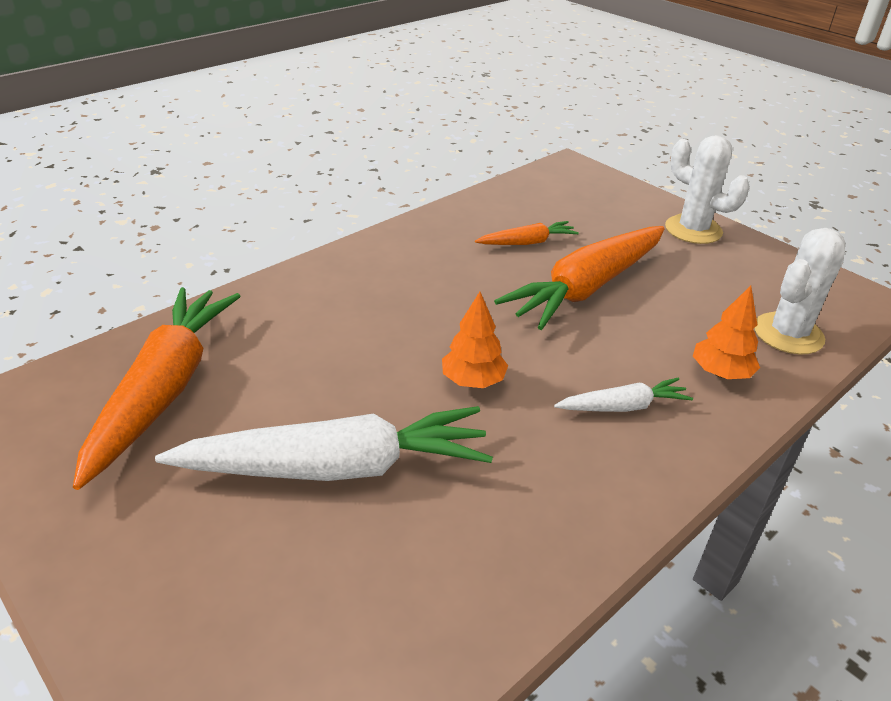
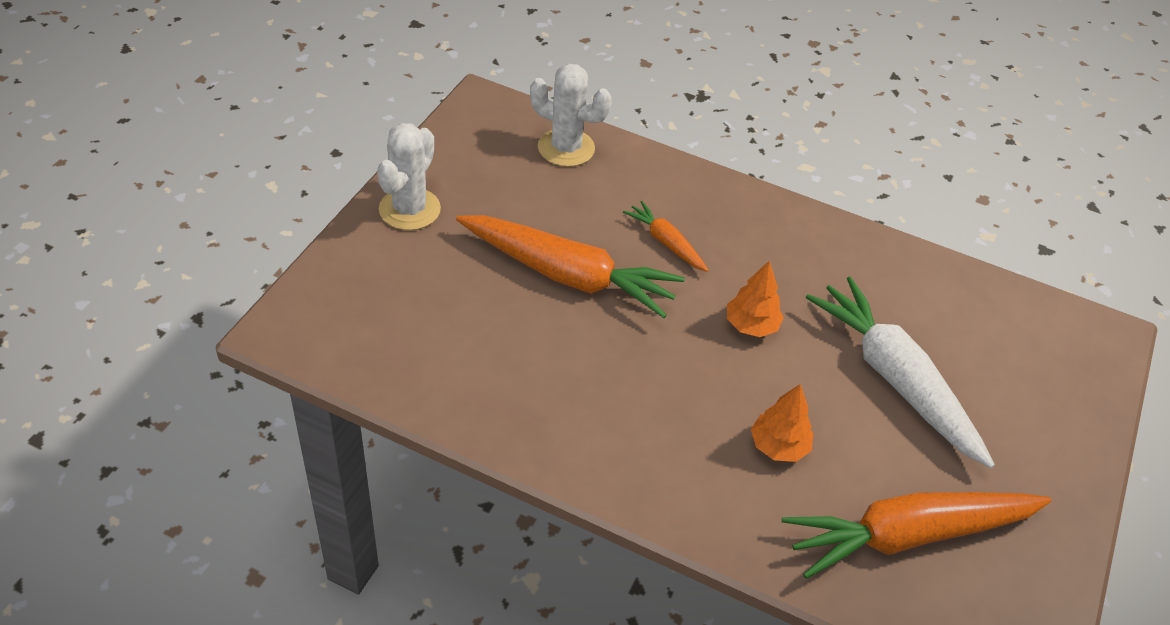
camera: 115 degrees left, 10 degrees up
(527, 242) = (505, 335): orange carrot -> orange carrot (666, 242)
(623, 406) = (720, 234): white carrot -> none
(720, 373) = (644, 184): orange tree -> orange tree (778, 446)

